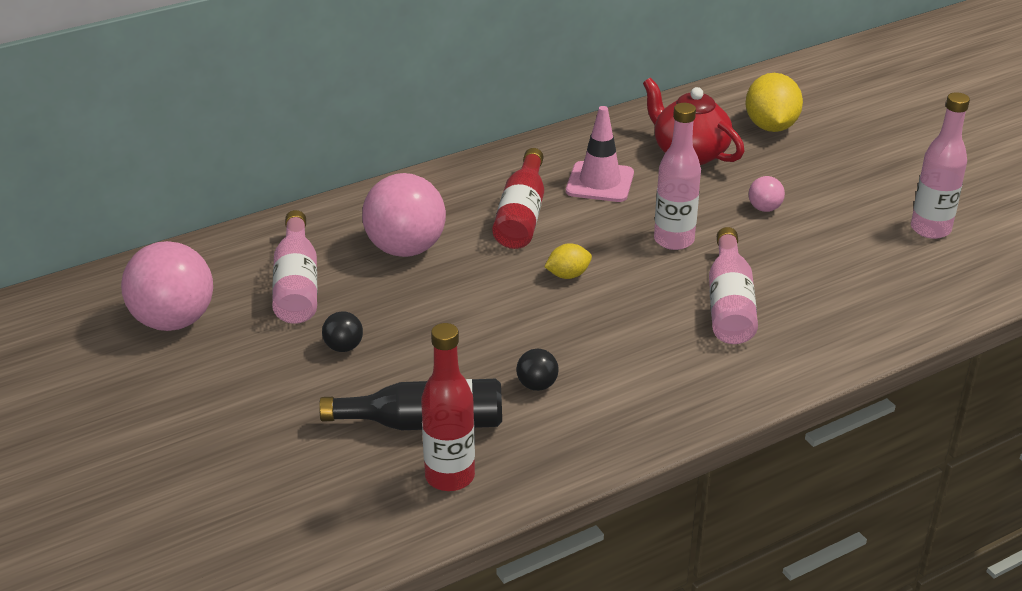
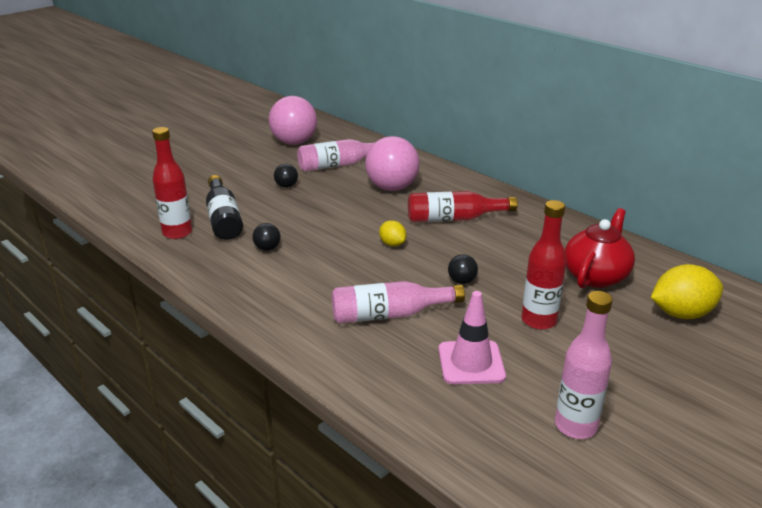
camera: 75 degrees right, 5 degrees down
(600, 182) = (519, 242): pink traffic cone -> pink traffic cone (471, 363)
(674, 240) = (462, 281): pink bottle -> black ball
(764, 208) = (539, 321): pink ball -> red bottle

